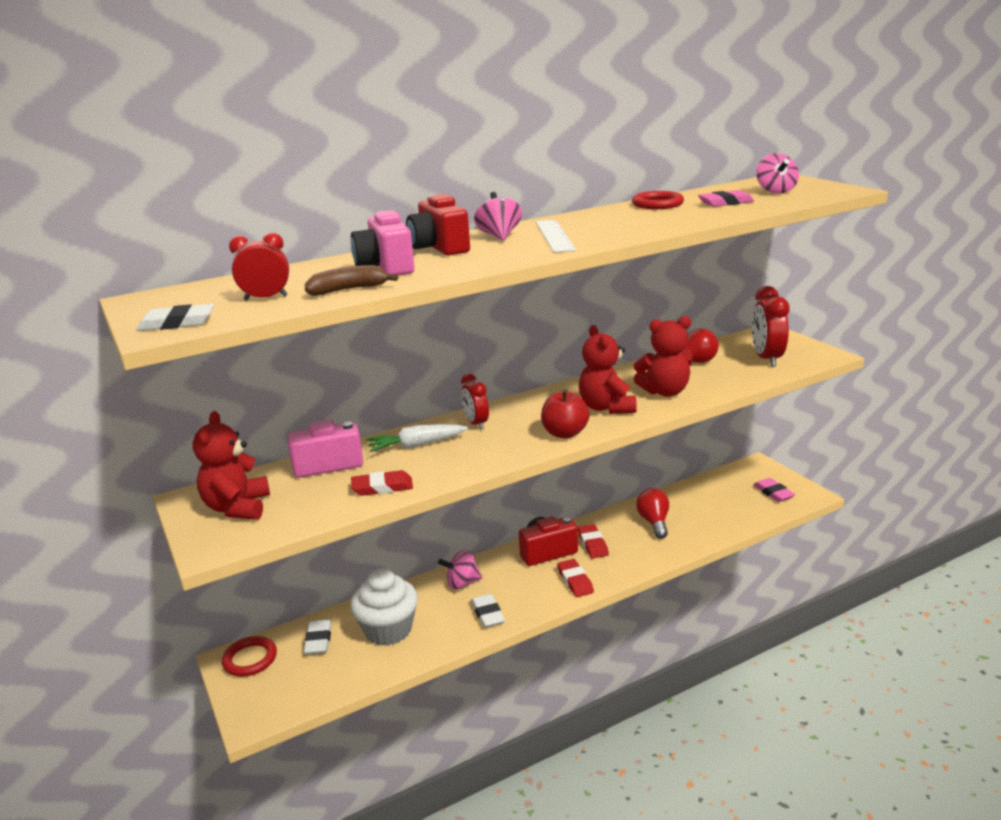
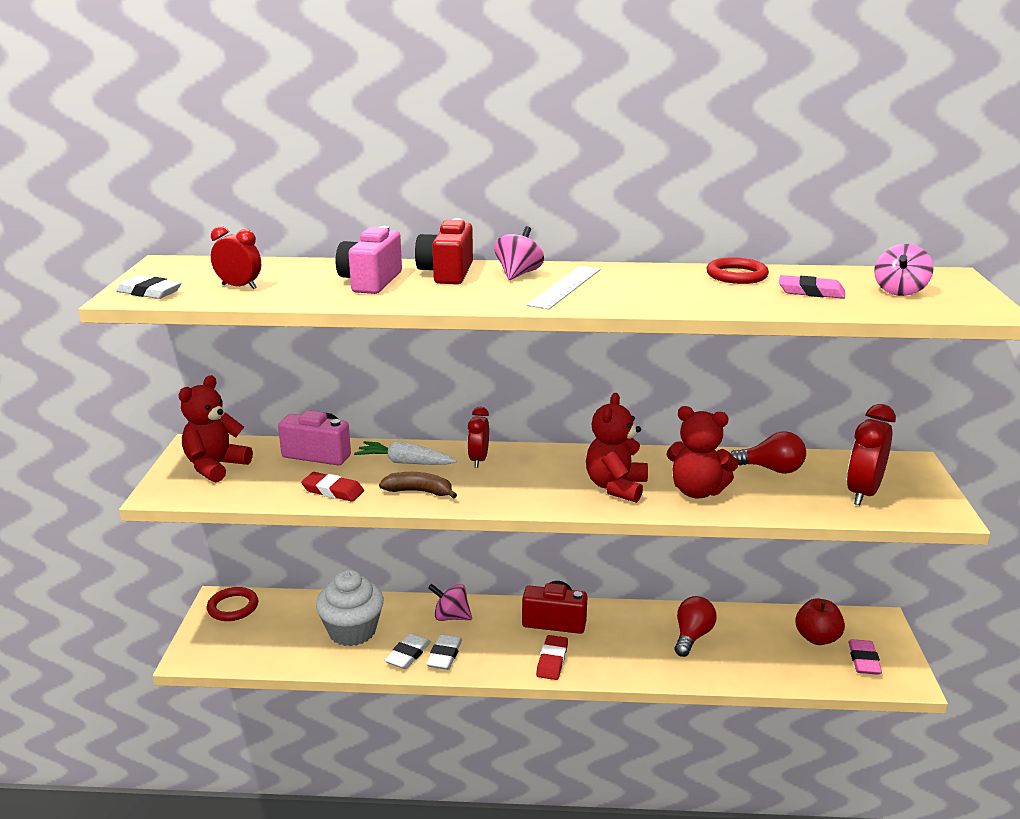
camera: 30 degrees right, 0 degrees up
(318, 640) = (293, 615): white eraser -> white eraser (408, 654)
(348, 290) = (304, 296): brown banana -> brown banana (419, 491)
(564, 433) = (542, 499): red apple -> red apple (817, 638)
(593, 544) = (606, 632): red eraser -> none

